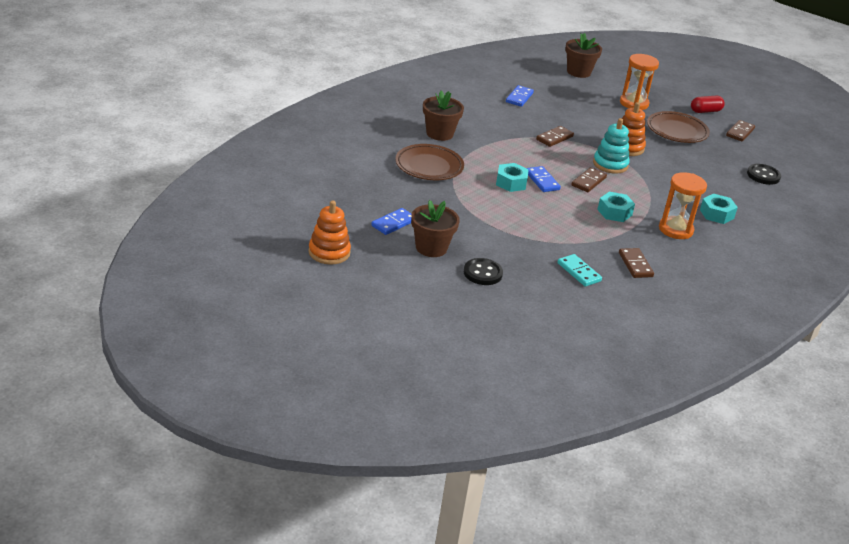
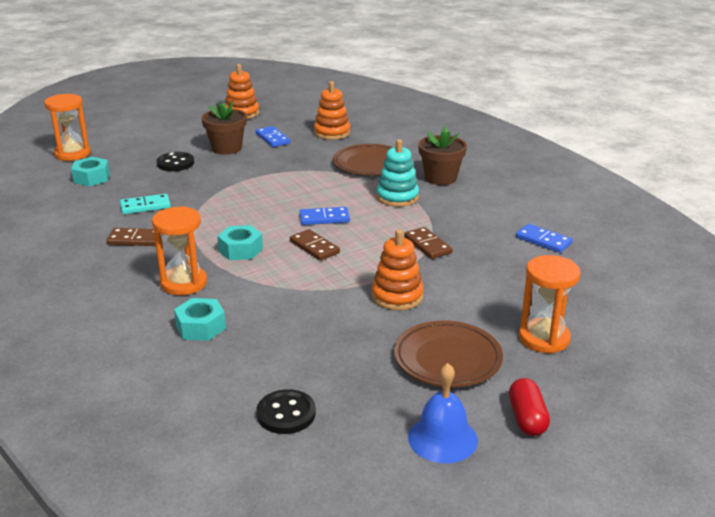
camera: 110 degrees right, 5 degrees down
(363, 190) = (332, 133): none -> orange stacking toy
(496, 350) = (72, 154): none -> orange hourglass
(511, 183) = (325, 200): turquoise nut -> turquoise nut (92, 178)
(578, 72) = (651, 308): brown flower pot -> none
(610, 164) = (353, 272): turquoise stacking toy -> turquoise stacking toy (397, 197)
(740, 132) = (442, 438): brown domino -> blue bell

